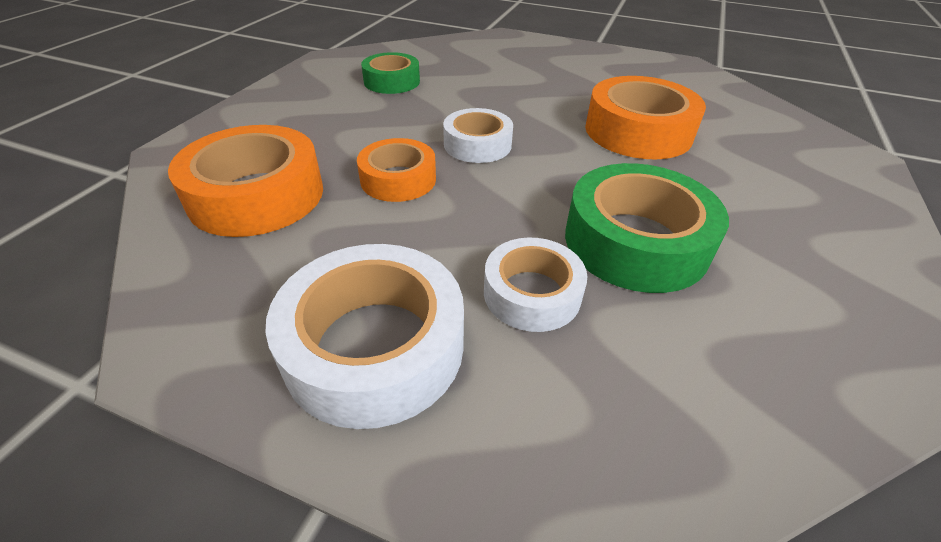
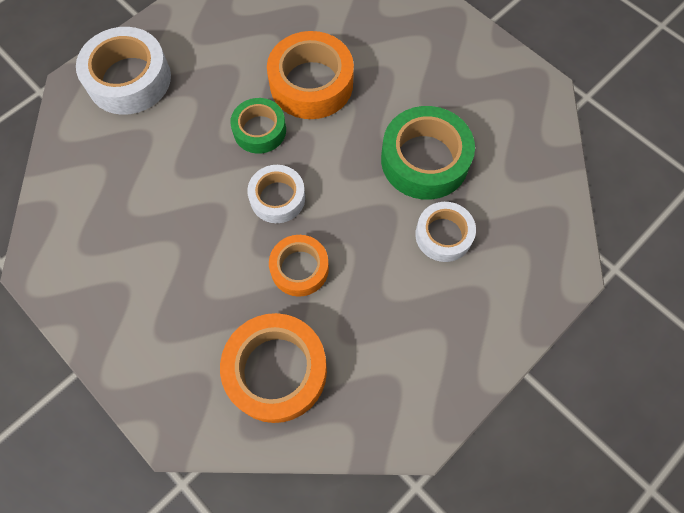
camera: 65 degrees left, 25 degrees up
(374, 346) = (451, 327): white tape -> white tape (129, 79)
(392, 81) = (129, 223): green tape -> green tape (259, 130)

